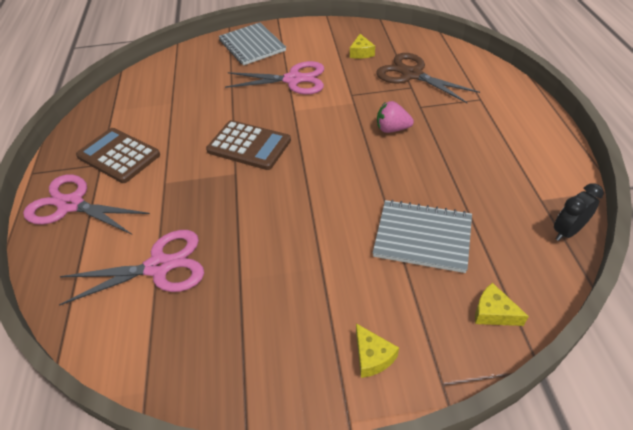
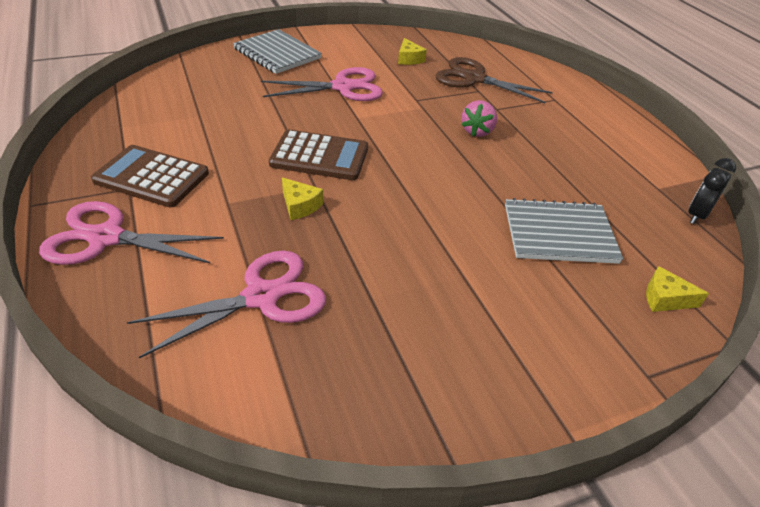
camera: 20 degrees left, 5 degrees down
(372, 356) = (562, 360): yellow cheese -> yellow cheese (300, 206)
(392, 129) = (477, 131): pink strawberry -> pink strawberry turned 60 degrees counterclockwise

